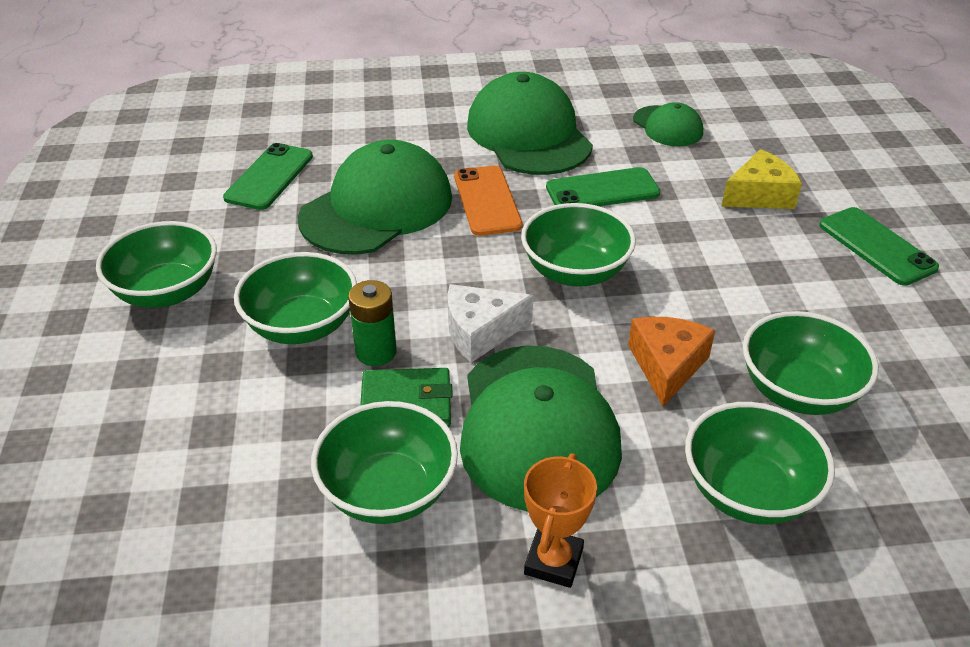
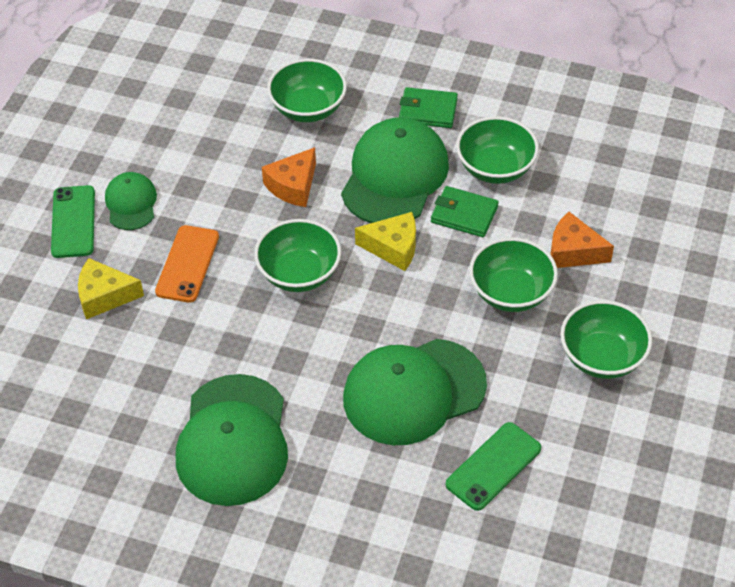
camera: 155 degrees left, 10 degrees up
(228, 401) = (573, 252): none -> orange cheese
(376, 352) = (468, 255): green battery -> none
(480, 332) = (393, 247): white cheese -> yellow cheese
(487, 201) = (320, 367): orange phone -> orange phone (187, 264)
(553, 561) = (428, 110): orange trophy -> green wallet
(602, 190) = (220, 345): green phone -> none
(667, 126) = (101, 404): green cap -> green cap (131, 203)
(798, 391) = (231, 147): green bowl -> none

